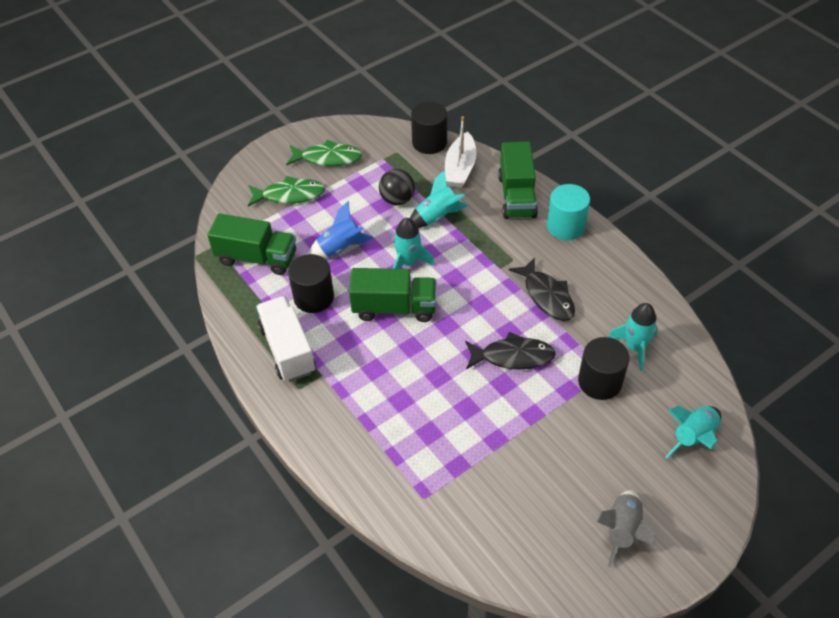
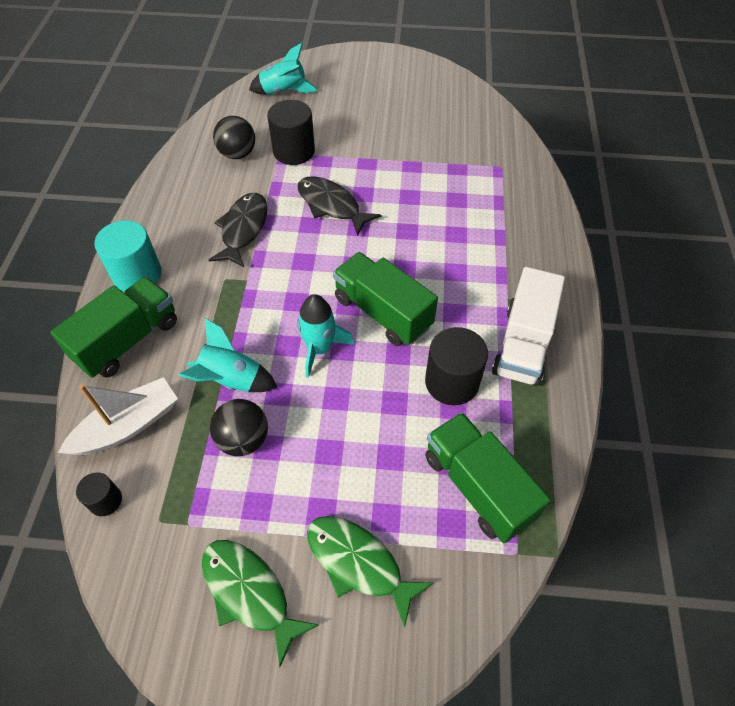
camera: 140 degrees left, 5 degrees up
(340, 248) = (371, 422): blue rocket -> none
(429, 142) = (105, 500): black cylinder -> black cylinder, size x0.54
(622, 530) = (391, 82): grey rocket -> none
(634, 347) = (237, 154): turquoise rocket -> black ball

